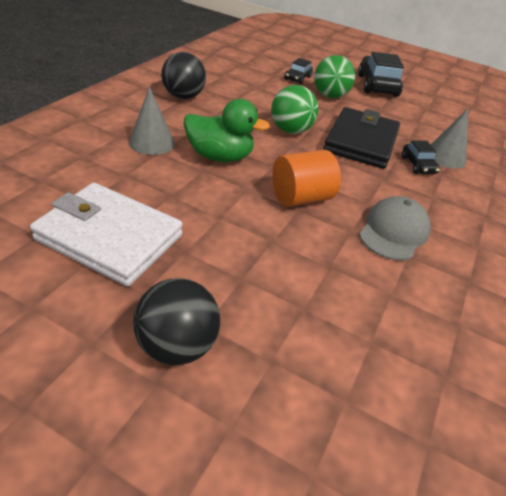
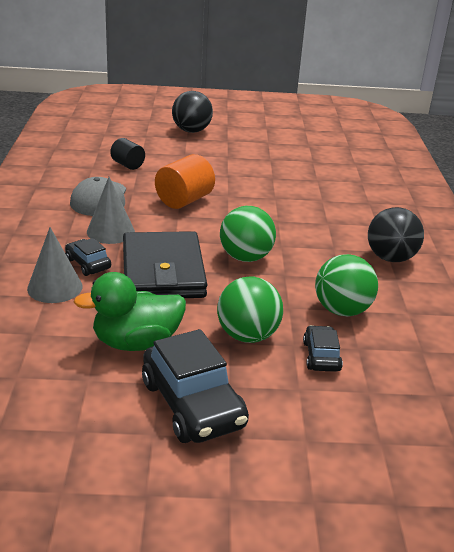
camera: 155 degrees right, 10 degrees down
(110, 237) = (273, 152): white wallet -> none
(152, 142) = (338, 204): grey cone -> grey cone (110, 231)
(220, 157) = (276, 210): green duck -> green duck (136, 342)
(261, 87) = (342, 310): none -> green ball
(338, 282) = (128, 165): none -> black cylinder

